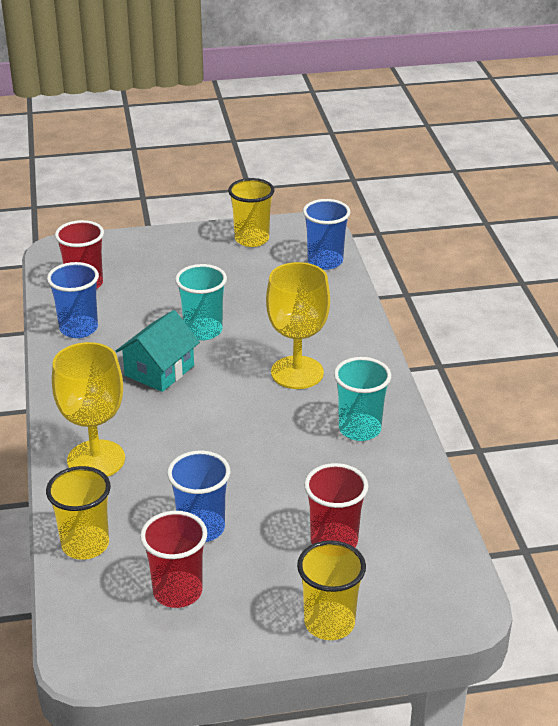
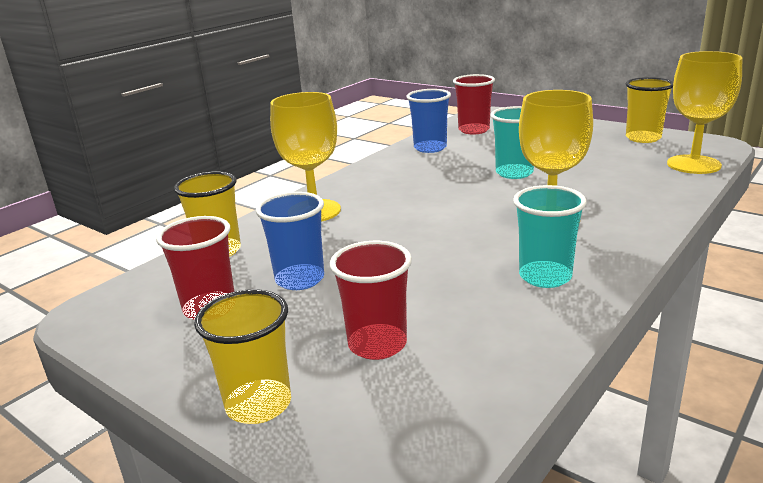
camera: 50 degrees right, 10 degrees down
(159, 370) = (443, 183): turquoise house -> none
(325, 261) = (693, 164): blue cup -> yellow goblet

